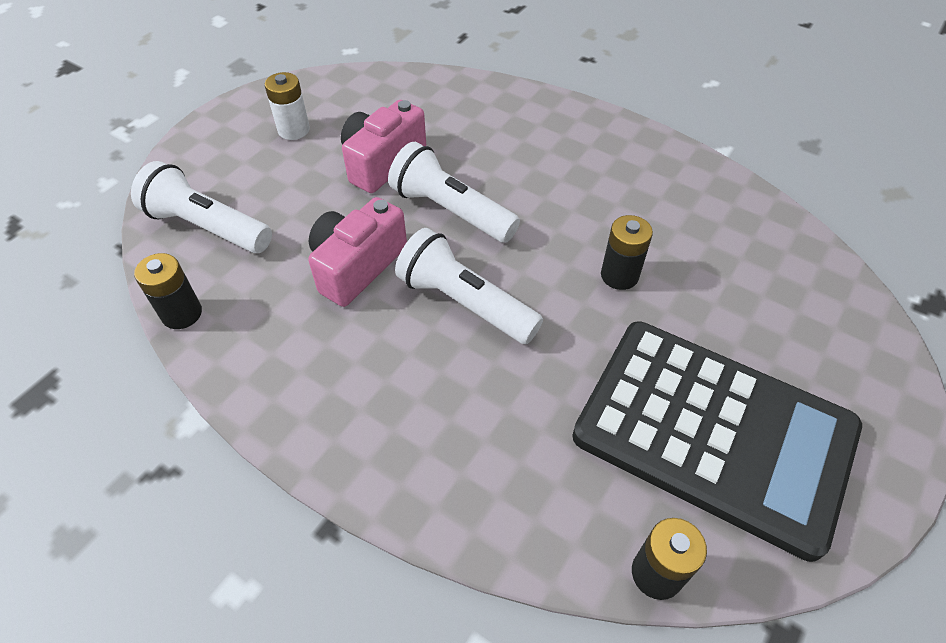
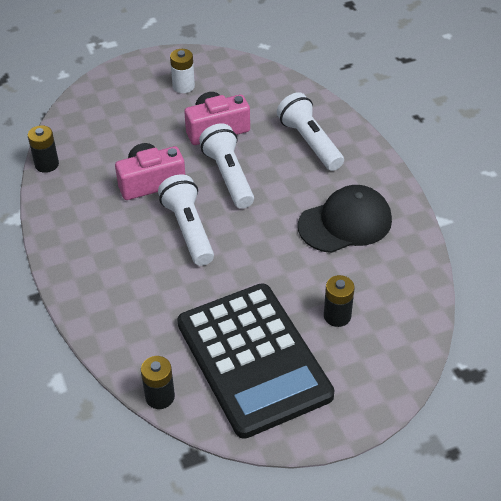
camera: 35 degrees right, 5 degrees down
(207, 226) = (93, 124): white flashlight -> white flashlight (310, 142)
(619, 275) = (288, 259): black battery -> black battery (337, 316)
(636, 200) = (345, 223): none -> black cap

